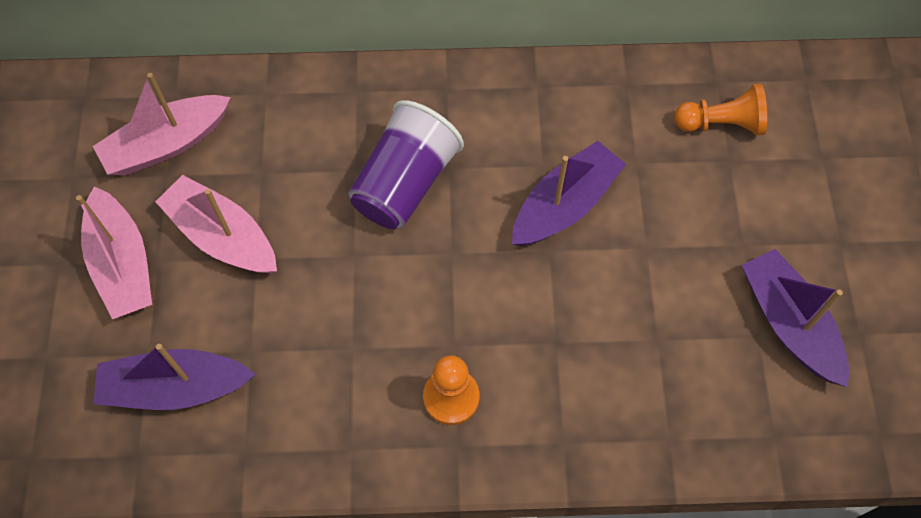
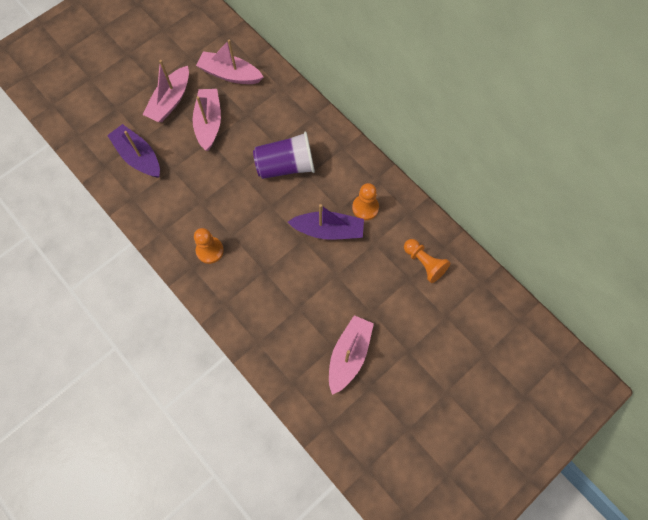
camera: 50 degrees right, 5 degrees up
(571, 132) = (365, 208): none -> orange pawn
(789, 324) = (349, 355): purple boat -> pink boat

